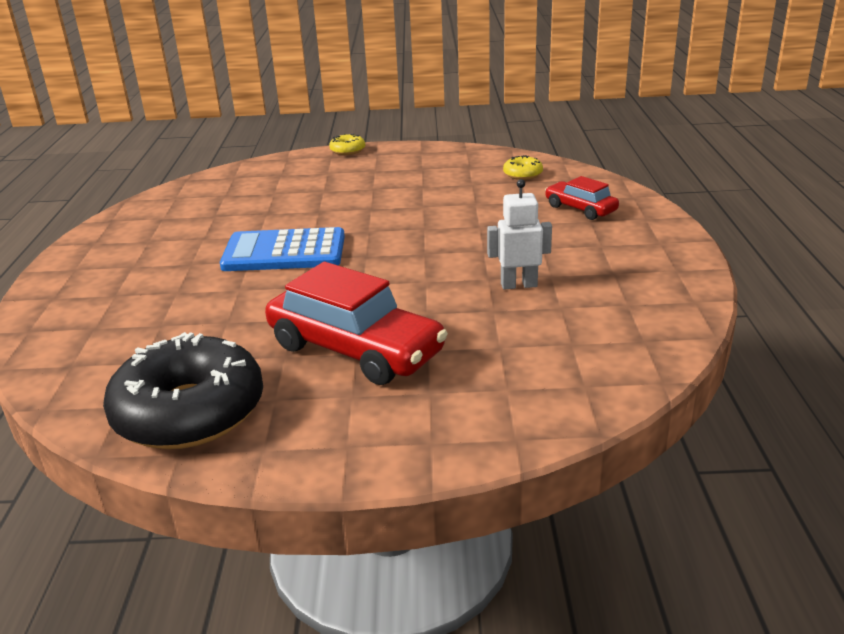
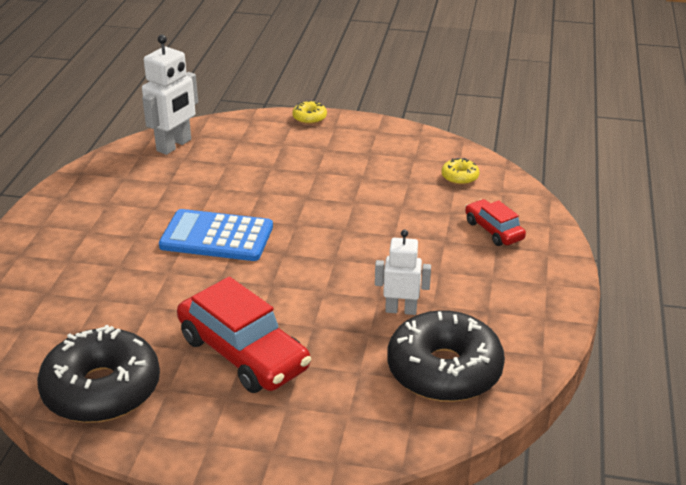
camera: 10 degrees right, 5 degrees up
(211, 187) = (174, 145): none -> white robot
(596, 330) = (444, 370): none -> black donut

